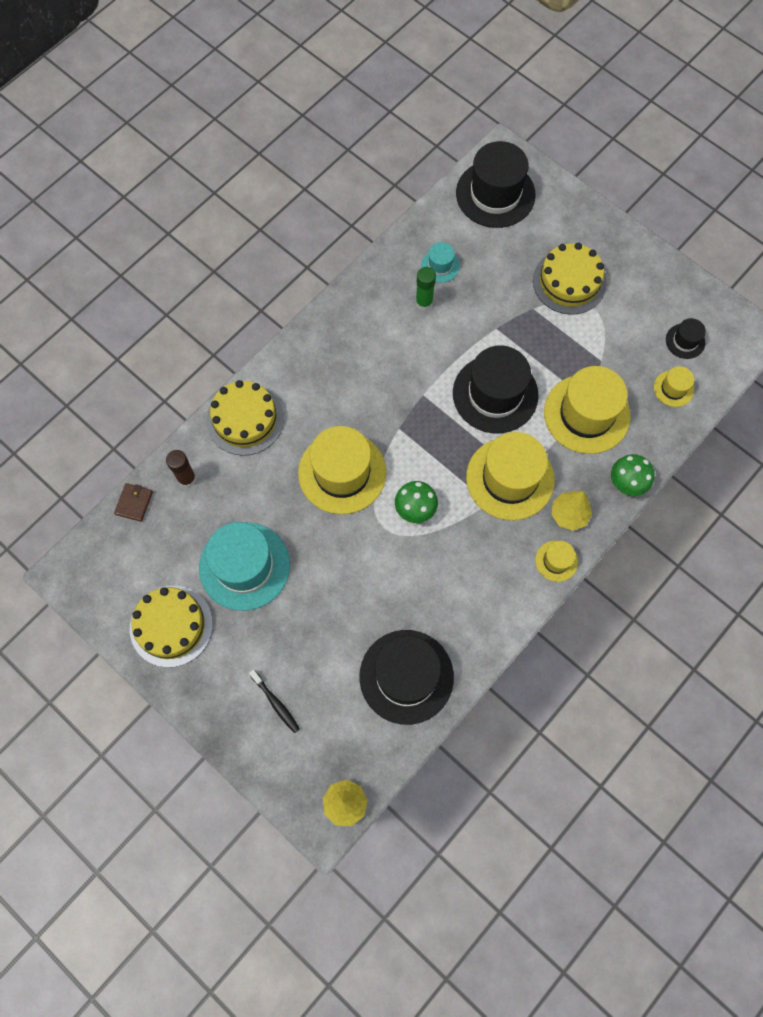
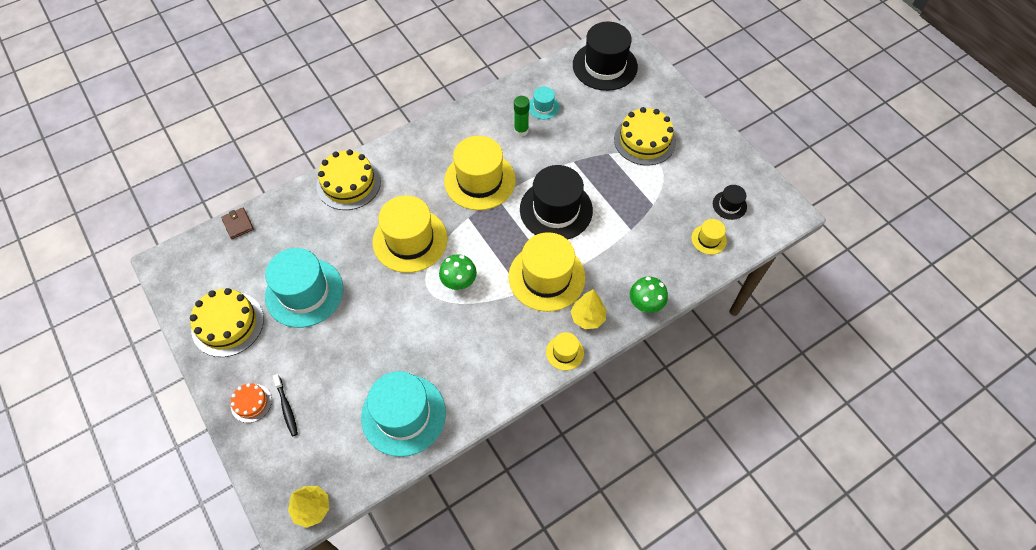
camera: 15 degrees right, 10 degrees down
(134, 503) = (238, 224): brown wallet -> brown wallet turned 60 degrees counterclockwise
(187, 479) = (286, 216): brown glue stick -> none
(234, 708) = (251, 403): none -> orange cake
(406, 676) = (403, 415): black hat -> turquoise hat
(586, 414) = (628, 242): yellow hat -> yellow hat (479, 180)

